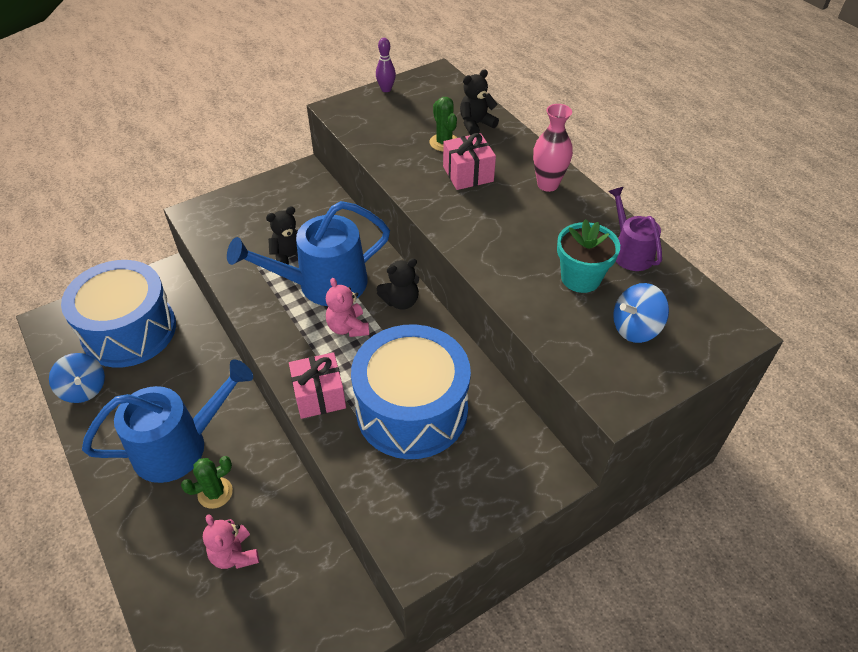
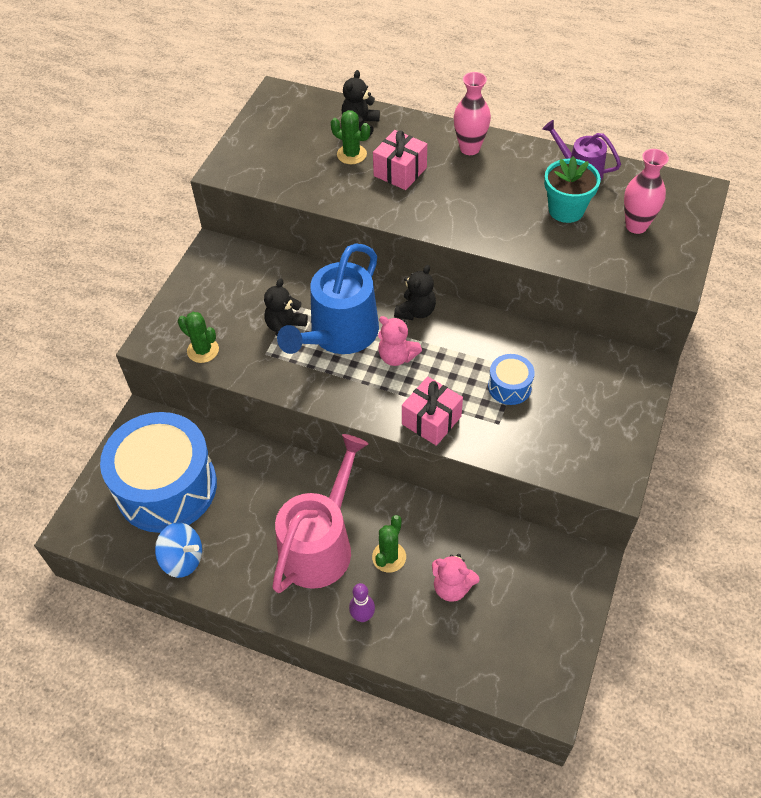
camera: 35 degrees left, 5 degrees up
(179, 446) = (320, 545): blue watering can -> pink watering can
(218, 239) = (203, 350): none -> green cactus
(386, 89) = (248, 130): purple bowling pin -> purple bowling pin (362, 616)
(412, 410) = (509, 387): blue drum -> blue drum, size x0.42
(635, 328) = (636, 226): blue spinning top -> pink vase

